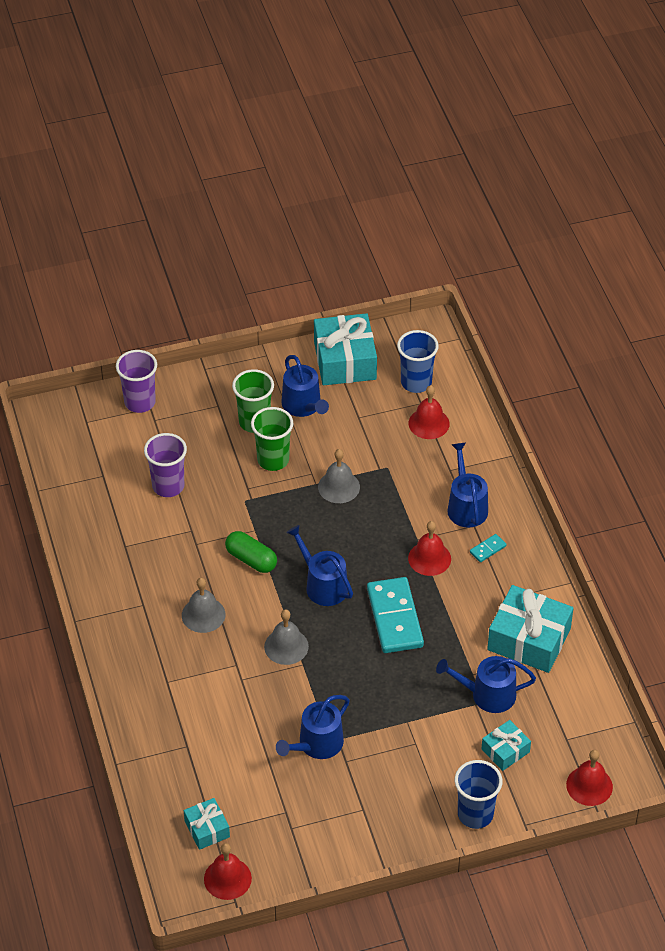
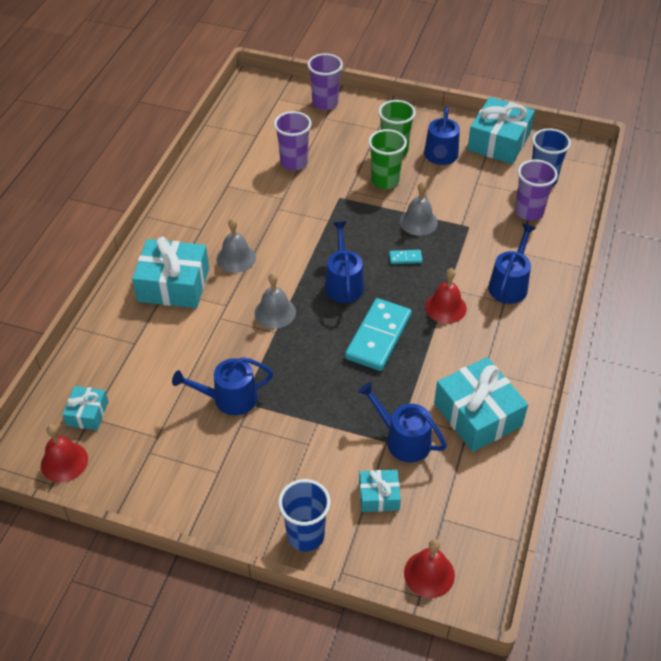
camera: 35 degrees right, 0 degrees up
(169, 673) = (173, 285): none -> turquoise gift
(251, 559) = (306, 238): green capsule -> none
(429, 423) = (529, 212): red bell -> purple cup
(487, 549) = (501, 325): turquoise domino -> turquoise domino (405, 258)

